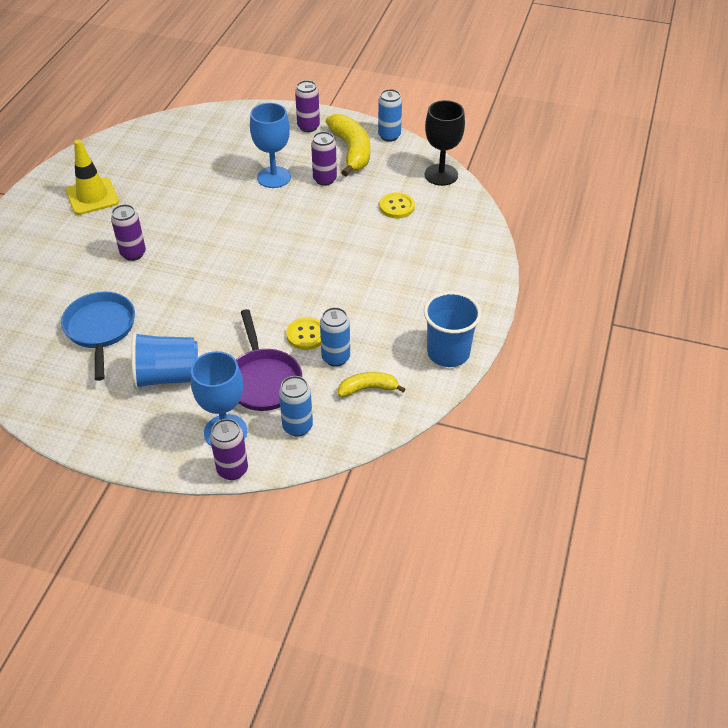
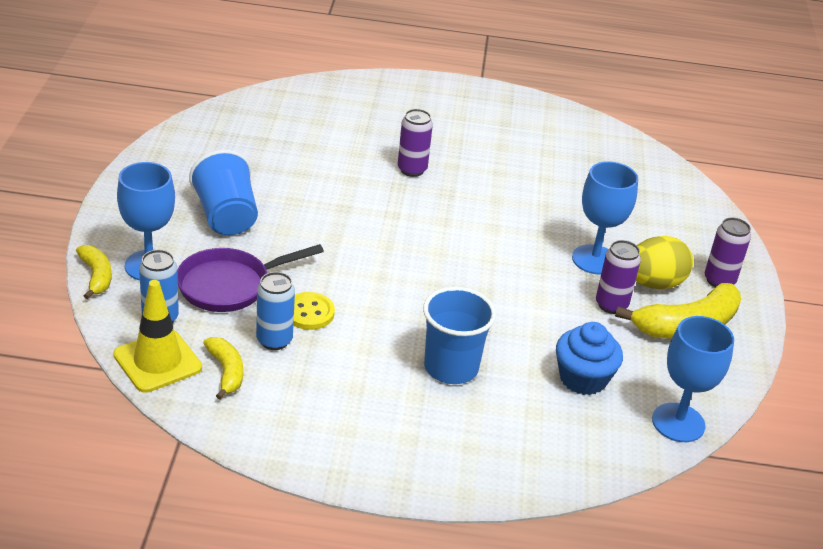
camera: 75 degrees right, 10 degrees down
(92, 196) = (497, 130): yellow traffic cone -> yellow traffic cone (157, 361)
(100, 329) = (287, 165): blue pan -> none
(232, 470) = (96, 276): purple can -> yellow banana
(305, 156) = (654, 283): none -> yellow egg
(389, 136) = (743, 362): blue can -> none
(397, 207) = (583, 378): yellow button -> blue cupcake
(441, 175) = (678, 423): black goblet -> blue goblet
(448, 353) = (300, 444): blue cup -> blue cup (451, 368)

